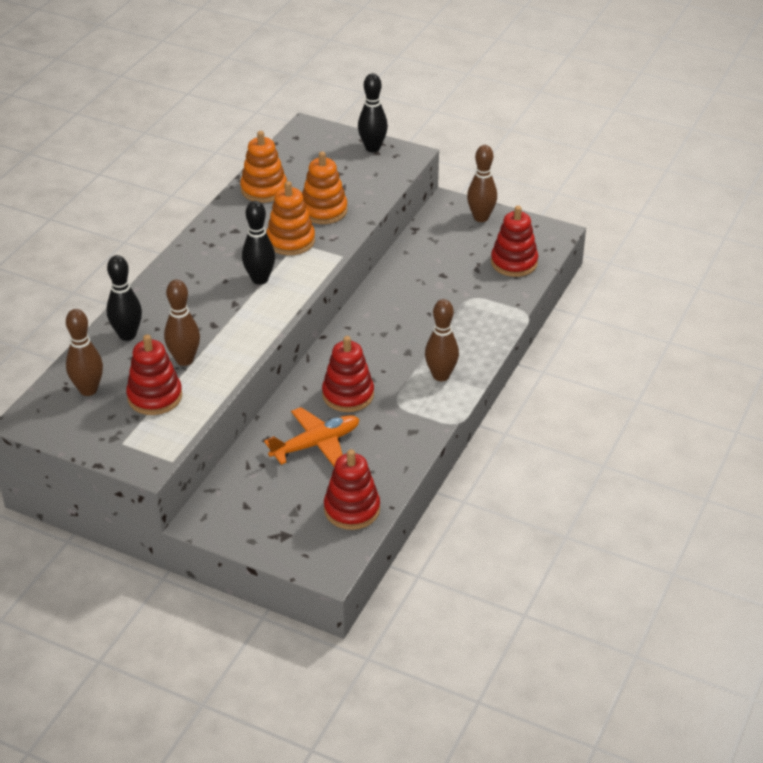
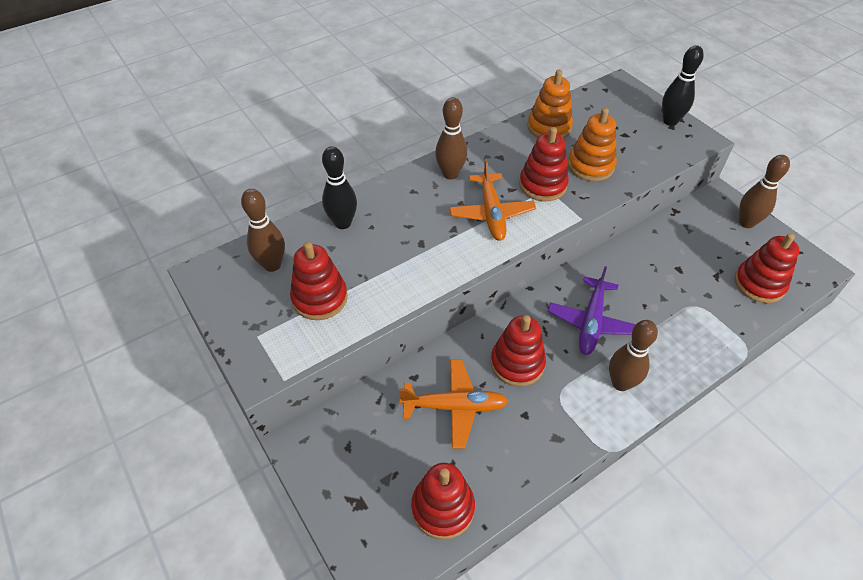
camera: 30 degrees right, 10 degrees up
(184, 360) = (372, 270): brown bowling pin -> brown bowling pin (450, 174)
(260, 279) = (491, 213): black bowling pin -> orange plane
(290, 241) = (542, 185): orange stacking toy -> red stacking toy
(391, 342) = (591, 322): none -> purple plane

